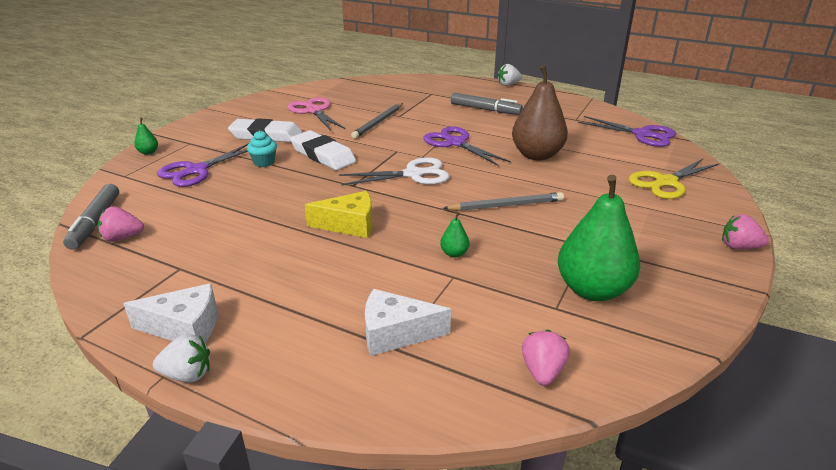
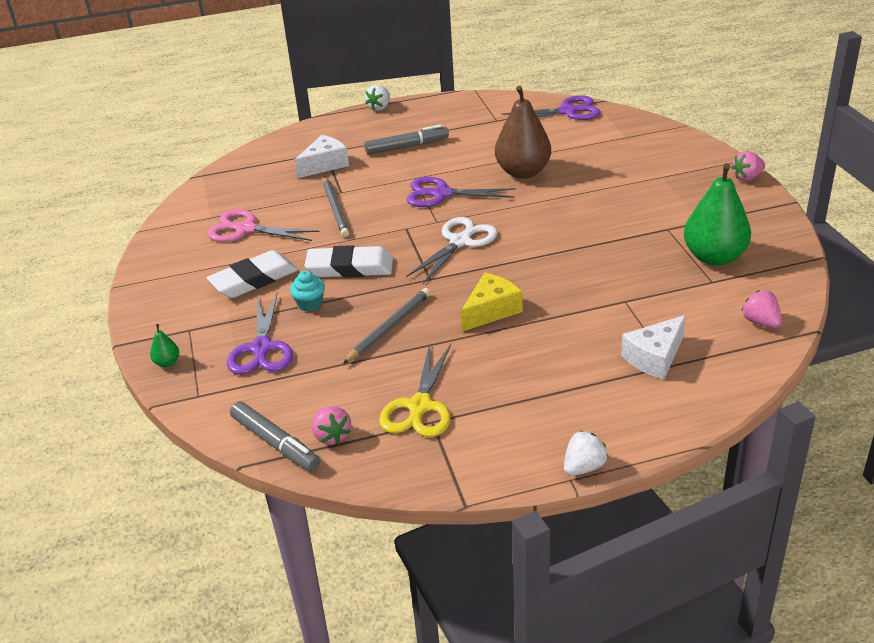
camera: 40 degrees left, 5 degrees up
(122, 238) = (332, 436): pink strawberry -> pink strawberry turned 60 degrees counterclockwise
(185, 327) = (523, 448): white cheese -> white cheese (324, 165)
(454, 253) = (599, 285): green pear -> none
(506, 205) = (571, 228): grey pencil -> grey pencil (388, 328)
(665, 182) = (643, 149): yellow scissors -> yellow scissors (420, 407)

